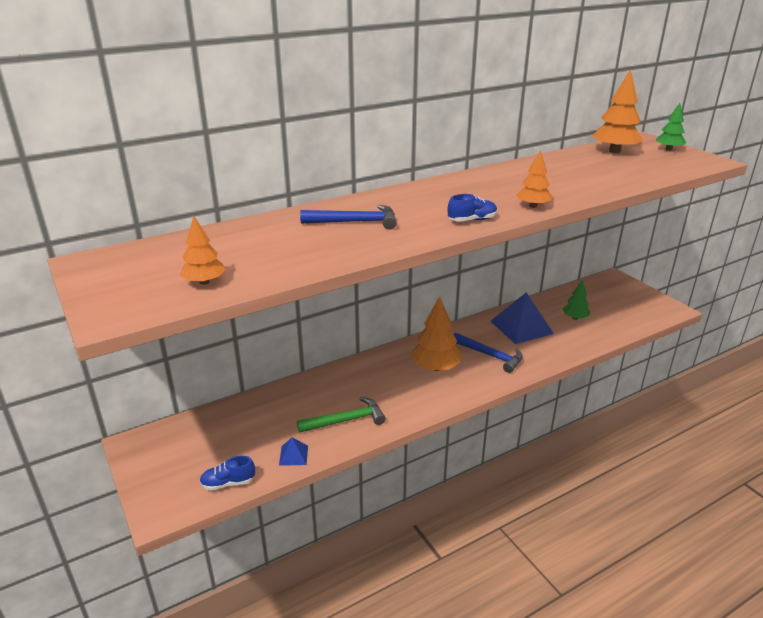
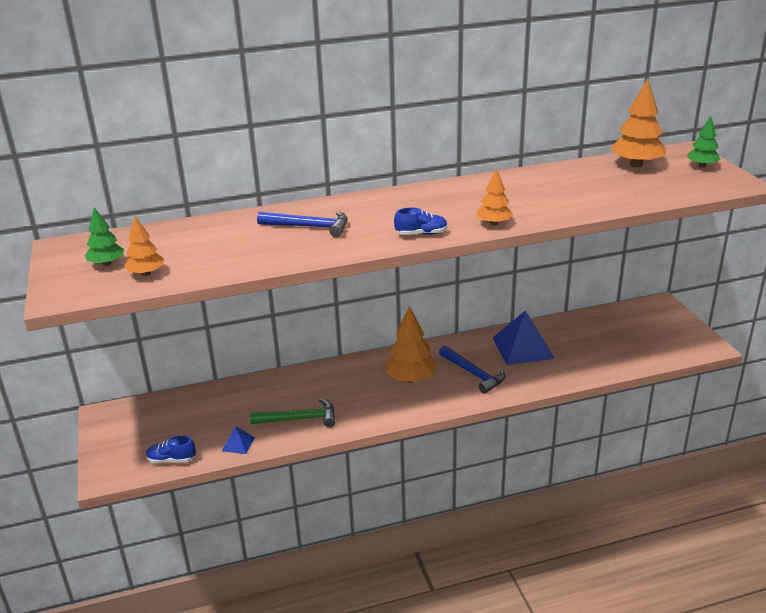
camera: 15 degrees right, 0 degrees up
(575, 318) = (588, 344): green tree -> green tree (107, 263)

